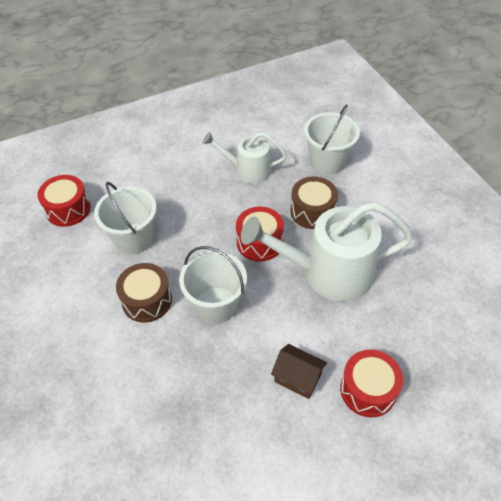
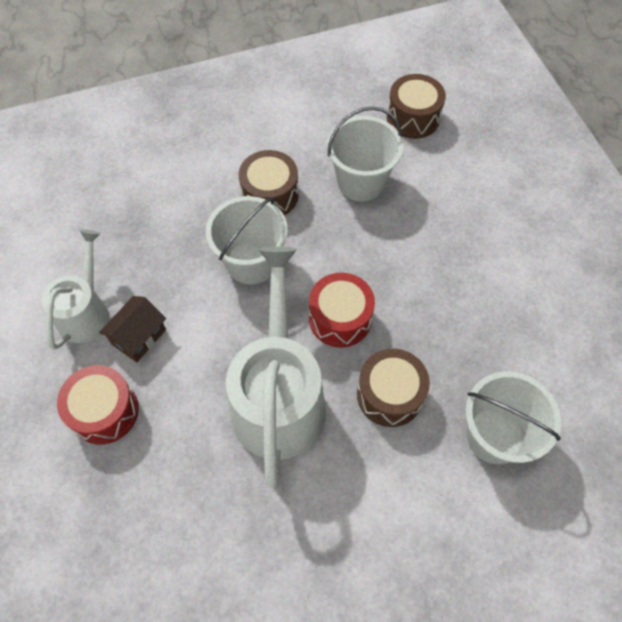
camera: 95 degrees right, 10 degrees up
(68, 209) = (413, 118): red drum -> brown drum
(248, 170) = (476, 317): white watering can -> white watering can (86, 311)

